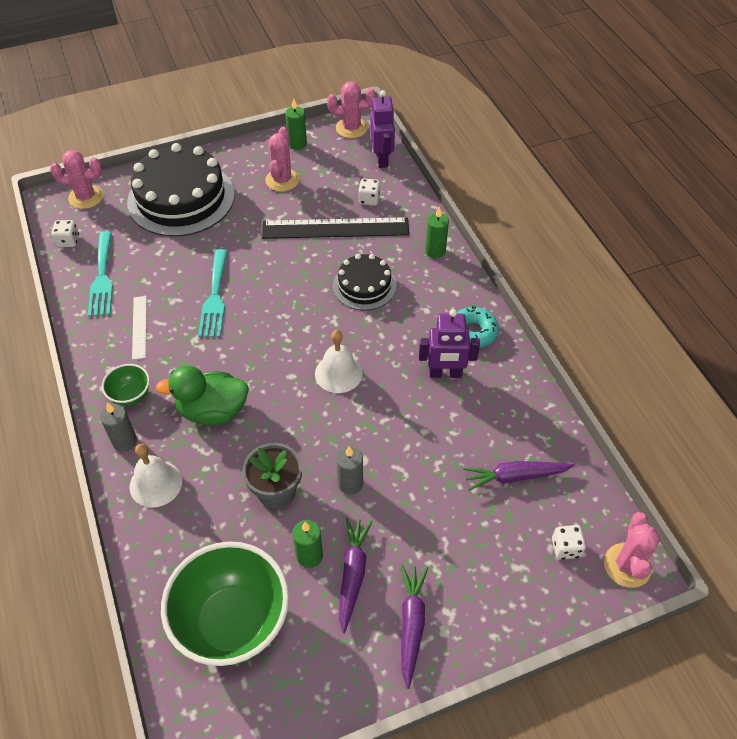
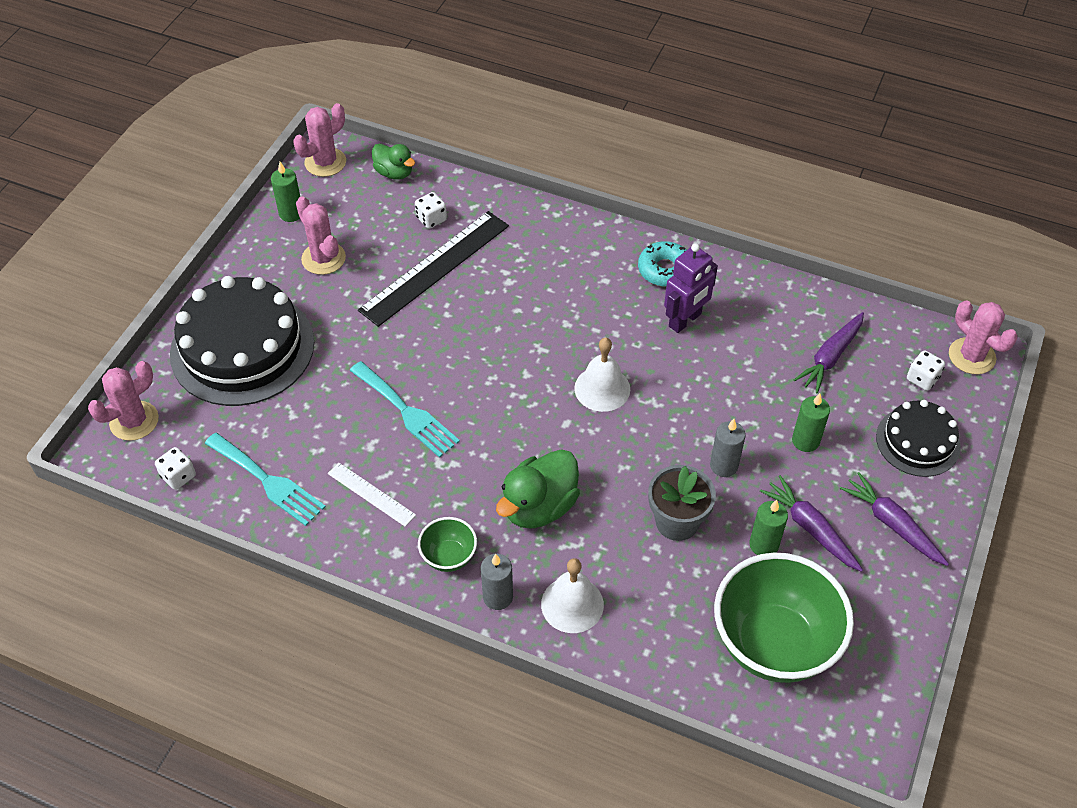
camera: 45 degrees left, 0 degrees up
(364, 285) = (527, 299): black cake -> black cake (918, 441)
(382, 159) = (394, 173): purple robot -> green duck
(435, 251) = (549, 224): green candle -> green candle (805, 441)

